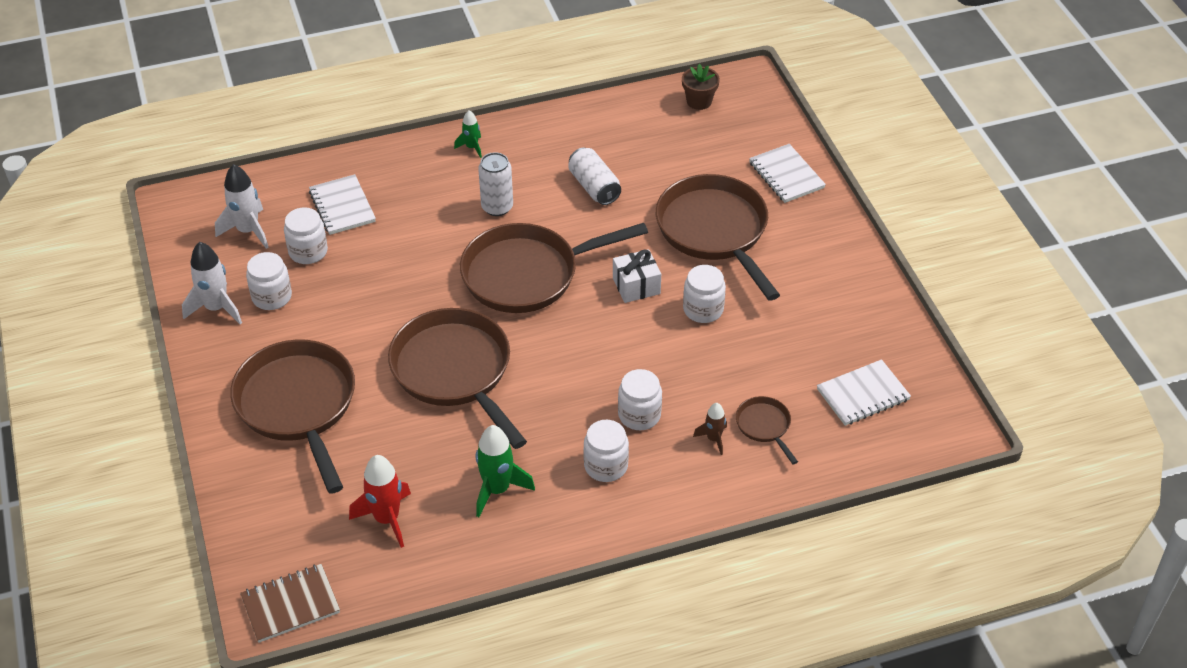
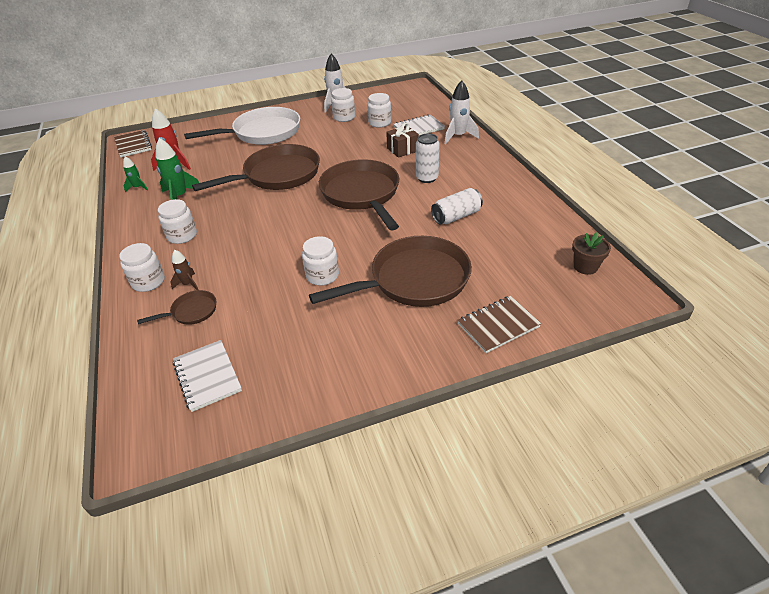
camera: 90 degrees right, 5 degrees down
(248, 231) = (395, 106): white rocket -> white rocket (458, 136)
(298, 405) = (263, 133): brown pan -> white pan
(408, 228) = (402, 150): none -> brown gift
(471, 147) = (485, 164): green rocket -> green rocket (138, 187)
(636, 286) = (349, 241): white gift -> none
(639, 415) = (222, 248): white jar -> white jar (148, 282)
(786, 175) = (498, 325): white notebook -> brown notebook

